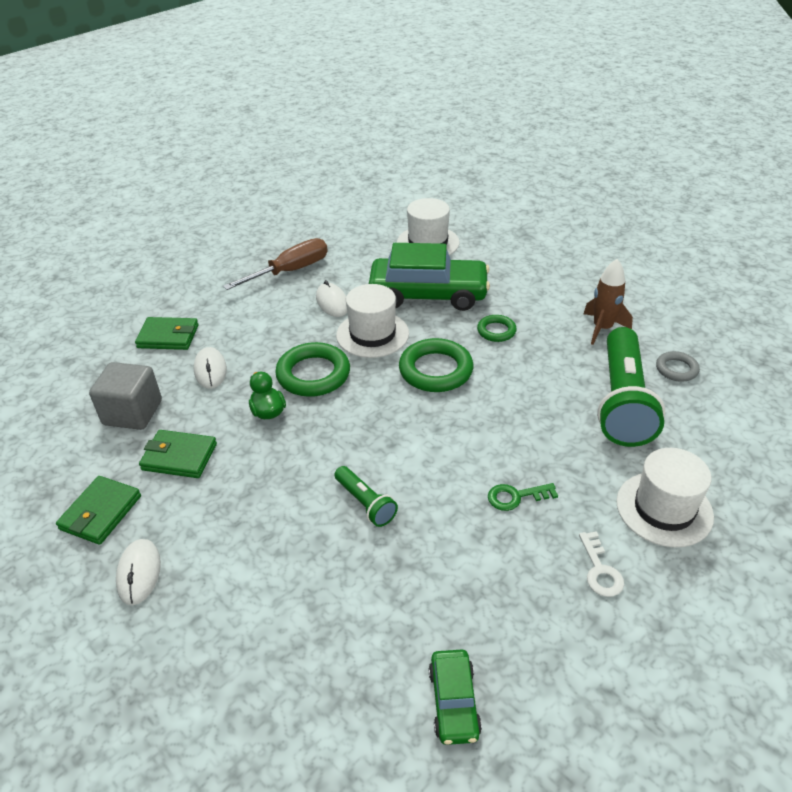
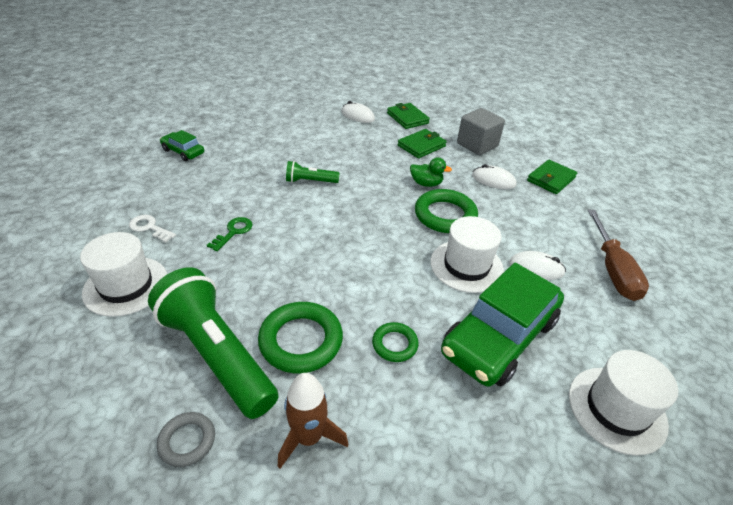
camera: 125 degrees right, 0 degrees up
(435, 370) = (385, 272): green ring -> green ring (301, 341)

